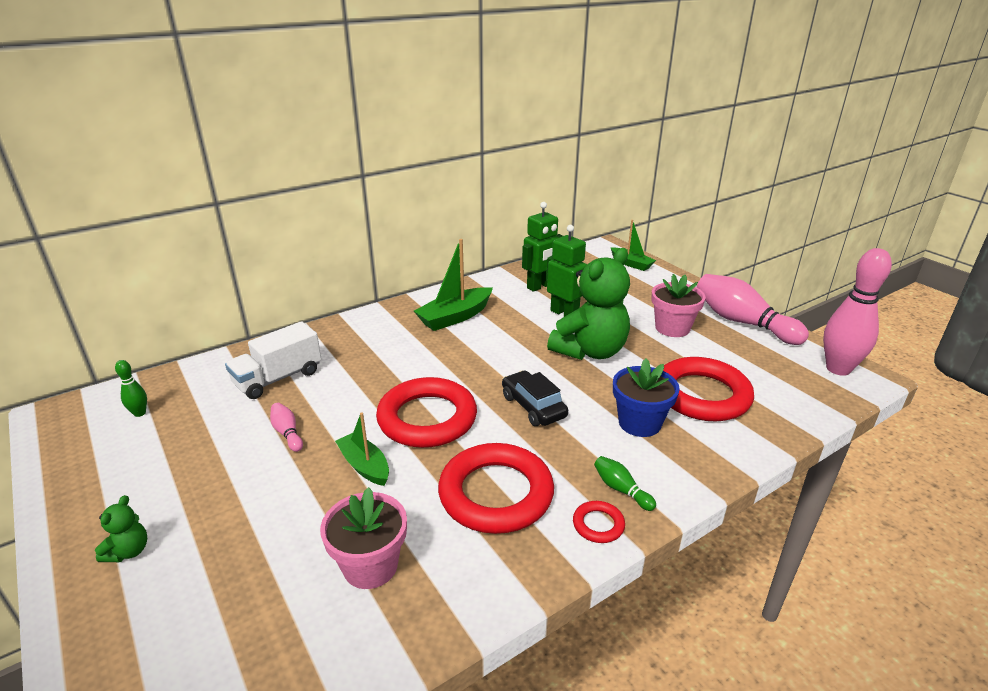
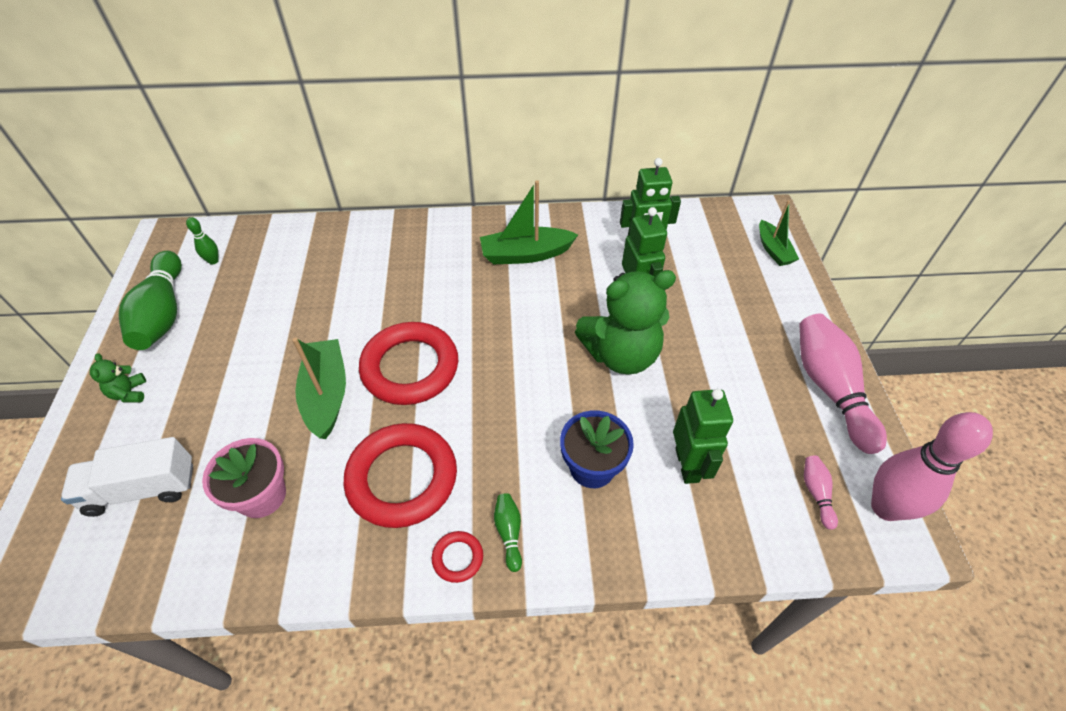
camera: 30 degrees right, 20 degrees up
(113, 472) = (163, 313): none -> green bowling pin
(129, 551) = (129, 393): green teddy bear -> green teddy bear turned 120 degrees clockwise
(278, 378) = (329, 267): white truck -> white truck (142, 488)
(287, 433) = (296, 331): pink bowling pin -> pink bowling pin (816, 493)
(365, 466) = (326, 395): green boat -> green boat, size x1.55
(533, 406) = (509, 398): black car -> none
(672, 328) = (737, 362): pink flower pot -> none
(702, 395) = (687, 465): red ring -> green robot

